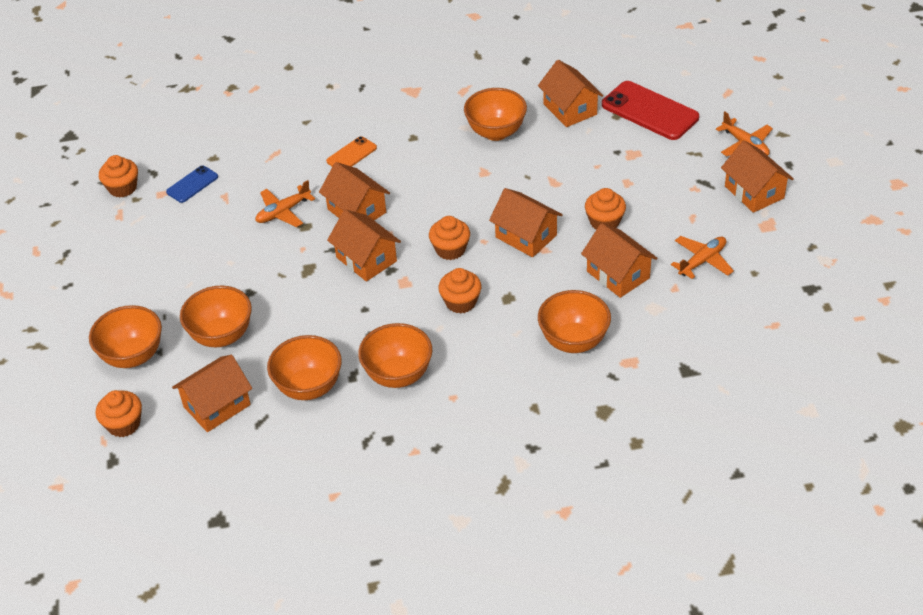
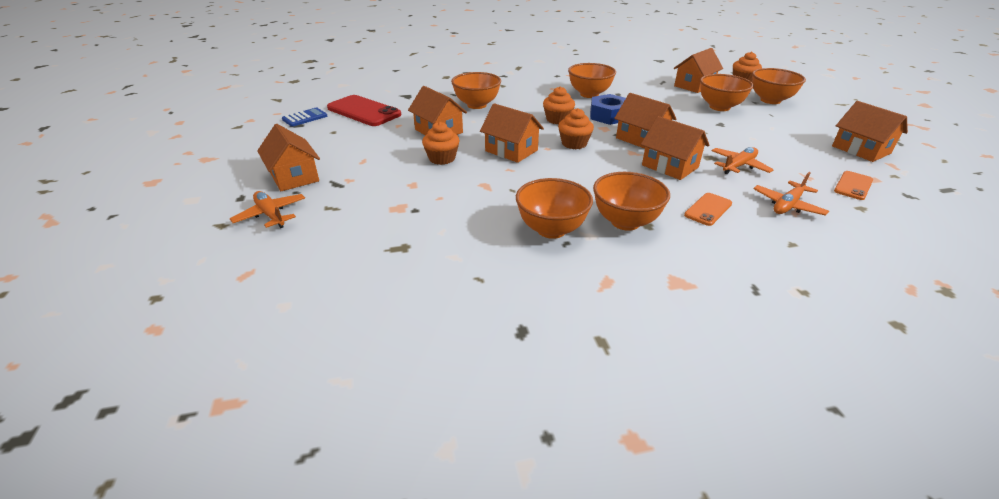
camera: 175 degrees right, 10 degrees down
(122, 188) = (921, 183): orange cupcake -> none
(192, 184) = (853, 186): blue phone -> orange phone
(309, 387) = (643, 91): orange bowl -> orange bowl (625, 222)
(388, 312) = (608, 116): none -> blue nut
(570, 109) = (461, 255): orange house -> orange house (861, 150)
(650, 111) = (360, 251): red phone -> red phone (364, 111)
(702, 261) = (369, 137): orange plane -> orange plane (787, 205)
(811, 305) = (305, 118): none -> blue calculator

